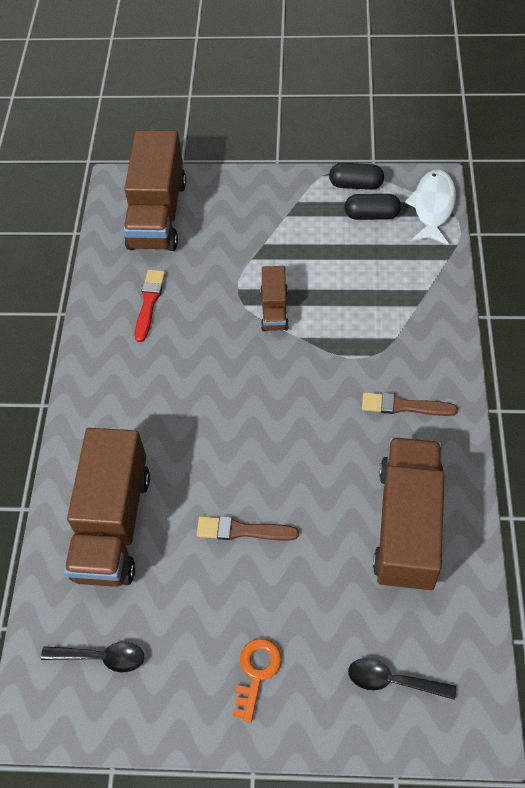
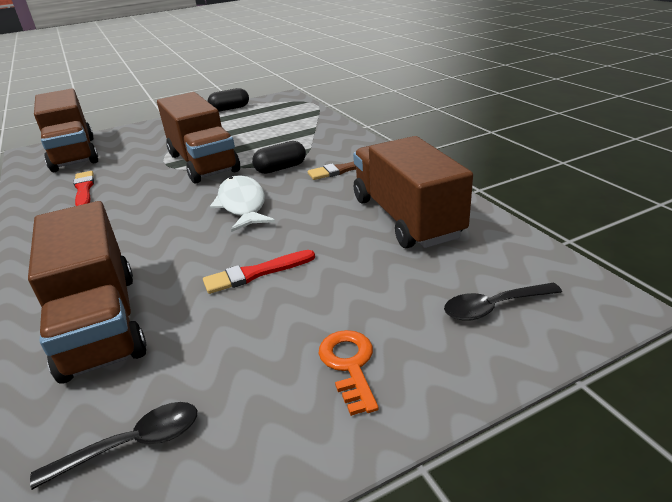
camera: 30 degrees left, 25 degrees down
(242, 530) = (255, 273): brown brush -> red brush
(274, 309) = (203, 163): brown truck -> brown truck, size x2.00
(371, 215) = (250, 114): black capsule -> black capsule (281, 168)
(433, 207) = (290, 103): white fish -> white fish (242, 205)

